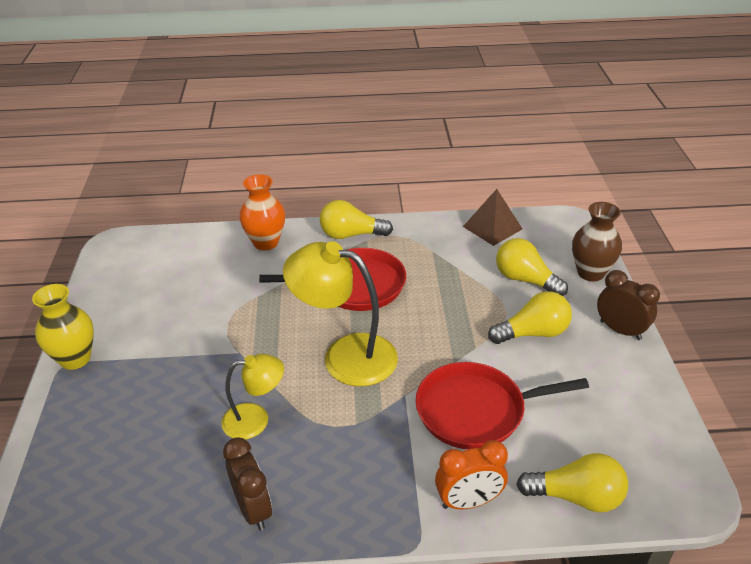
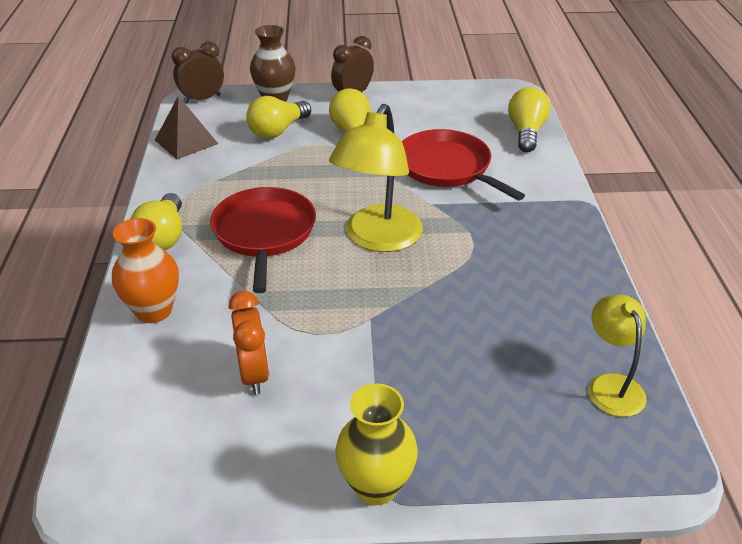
camera: 90 degrees left, 0 degrees up
(253, 509) = (579, 291): brown clock -> brown clock (202, 99)
(255, 419) = (471, 297): yellow lamp -> yellow lamp (611, 385)
(468, 501) = (541, 177): orange clock -> orange clock (254, 374)
(476, 410) = (447, 168): red pan -> red pan turned 150 degrees clockwise

